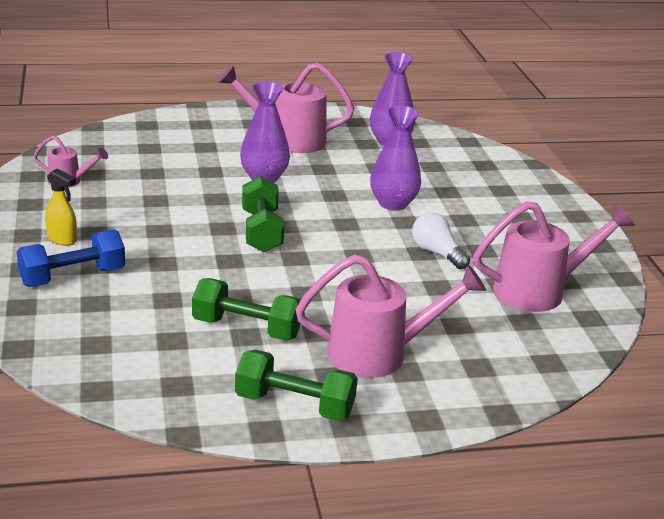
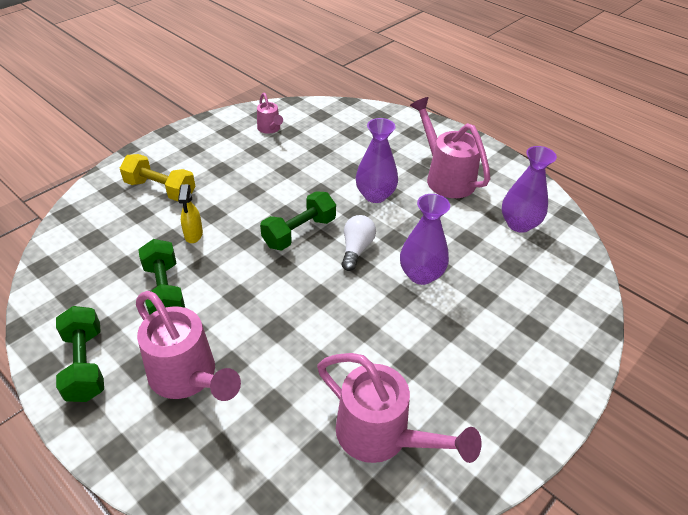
camera: 55 degrees right, 15 degrees up
(62, 239) = (199, 163): yellow spray bottle -> yellow spray bottle (193, 235)
(72, 277) = (160, 189): blue dumbbell -> yellow dumbbell
(437, 253) = (372, 338): white light bulb -> white light bulb (356, 249)

